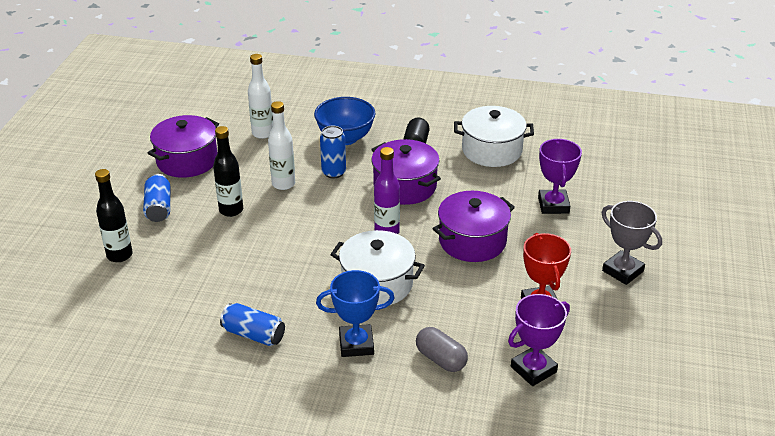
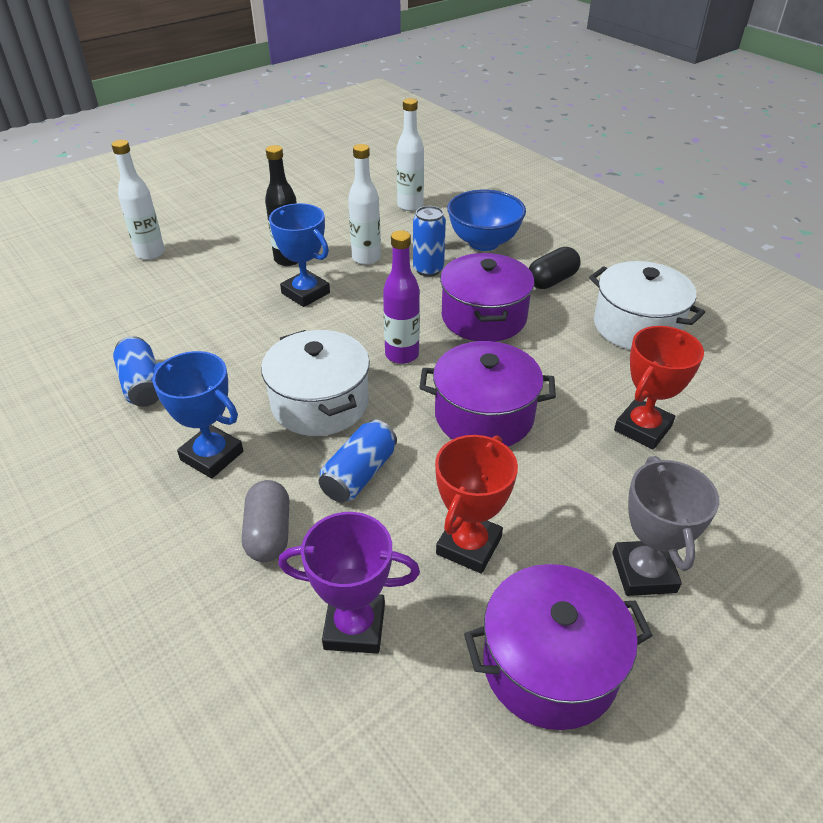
camera: 40 degrees right, 5 degrees up
(119, 255) = (150, 253): black bottle -> white bottle
(158, 208) = (235, 229): blue can -> blue can (359, 474)
(187, 160) = (313, 201): purple pot -> purple pot (550, 665)
(275, 226) = (305, 293): none -> blue trophy
(553, 205) = (642, 428): purple trophy -> red trophy

